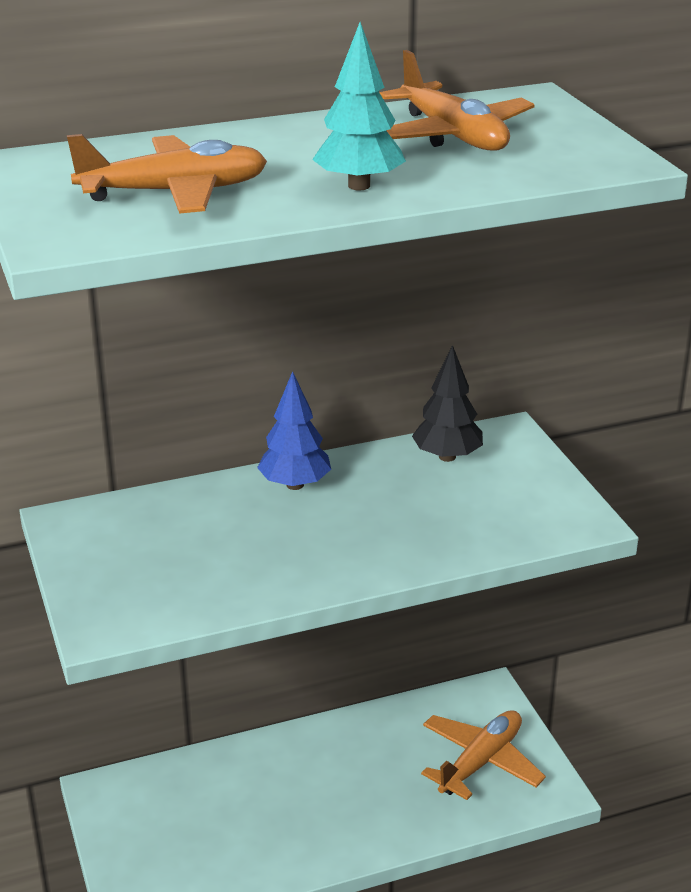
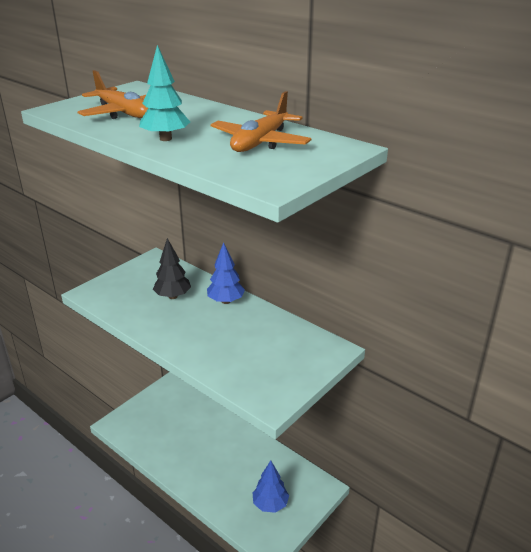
camera: 60 degrees right, 0 degrees up
(447, 457) = (291, 336): black tree -> black tree (173, 296)
(480, 762) = (270, 504): orange plane -> blue tree

